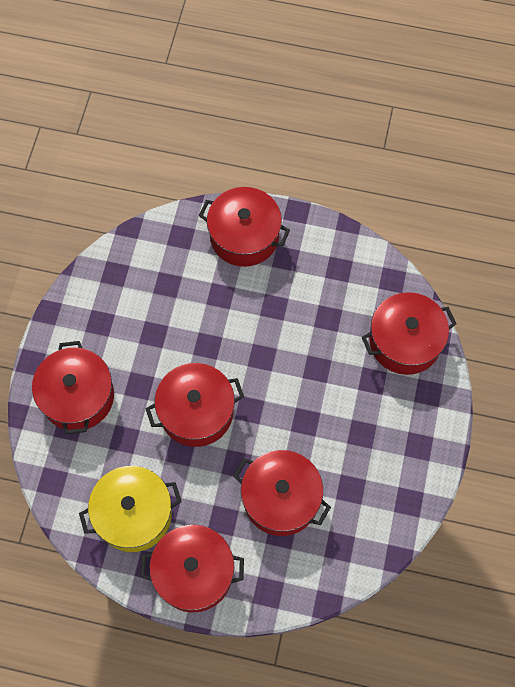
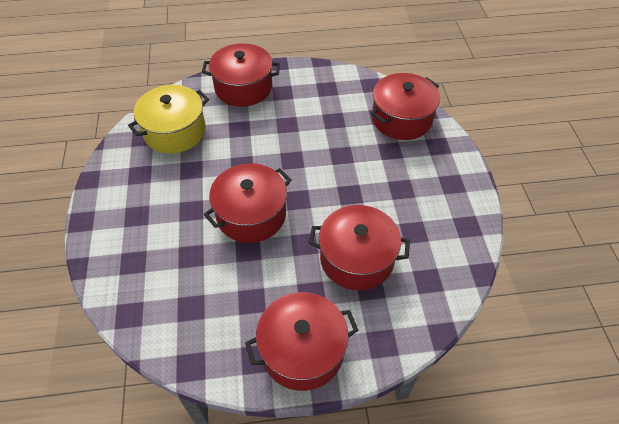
camera: 20 degrees left, 15 degrees down
(77, 396) = (135, 235): red pot -> none
(134, 514) = (222, 317): yellow pot -> yellow pot (175, 131)

